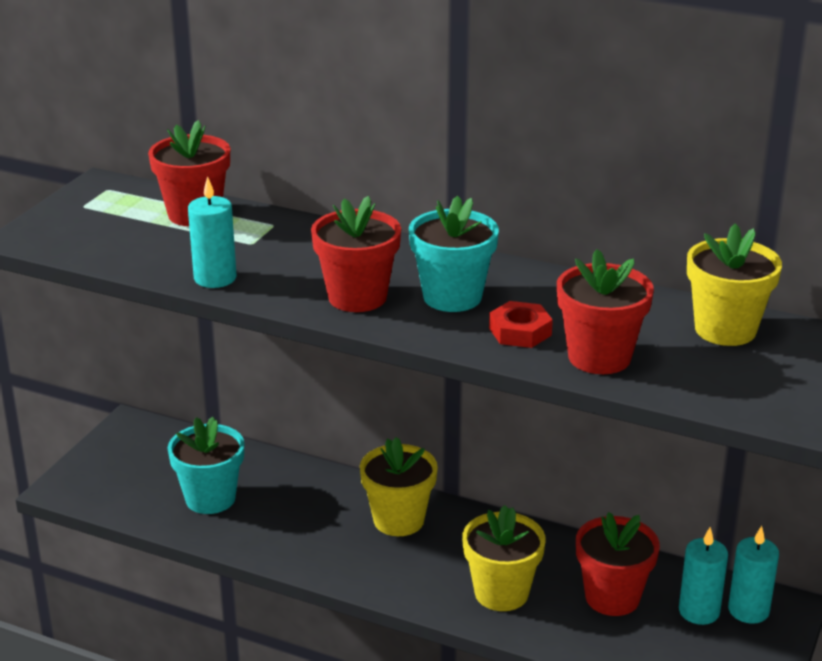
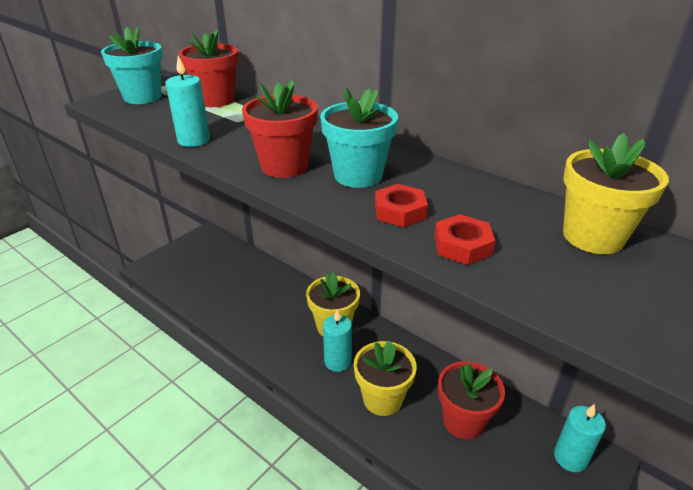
camera: 15 degrees right, 5 degrees up
(210, 498) = (225, 289): turquoise flower pot -> turquoise flower pot (142, 97)
(599, 357) = (462, 246): red flower pot -> red nut
(699, 611) = (529, 449): turquoise candle -> turquoise candle (337, 361)

